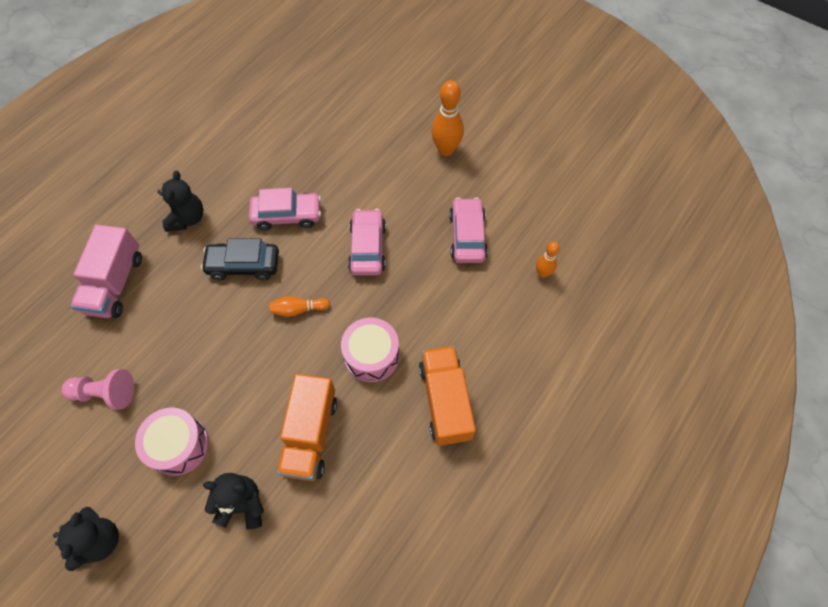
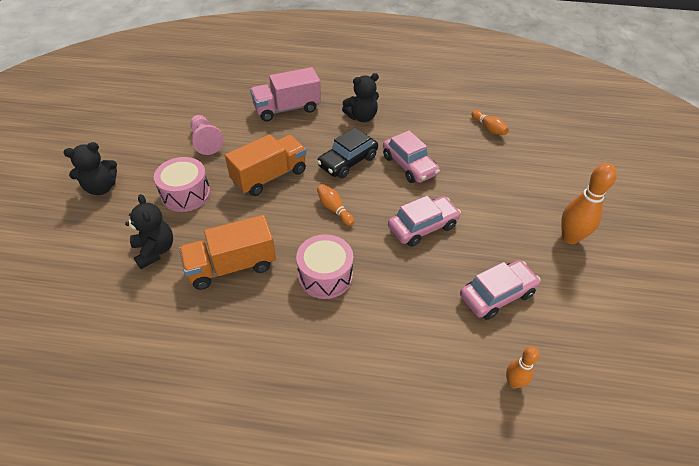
camera: 60 degrees right, 15 degrees down
(243, 265) = (348, 162): black car -> black car turned 105 degrees counterclockwise
(287, 122) = (488, 128): none -> orange bowling pin
(445, 401) = (315, 353): orange truck -> orange truck (269, 176)

